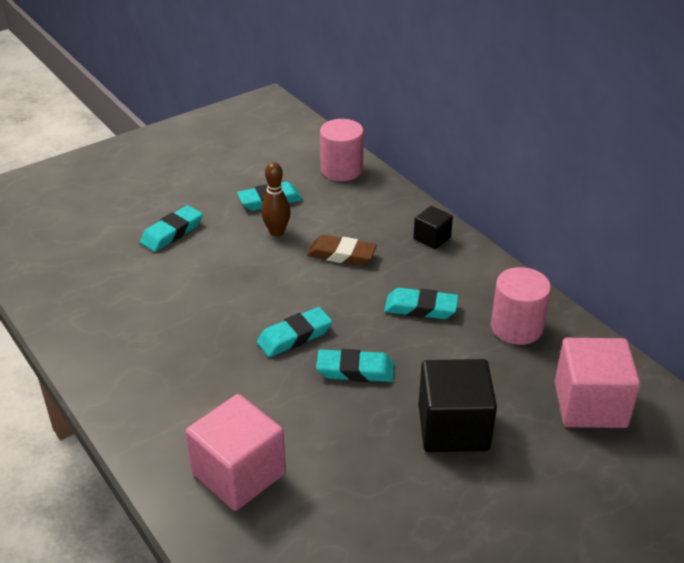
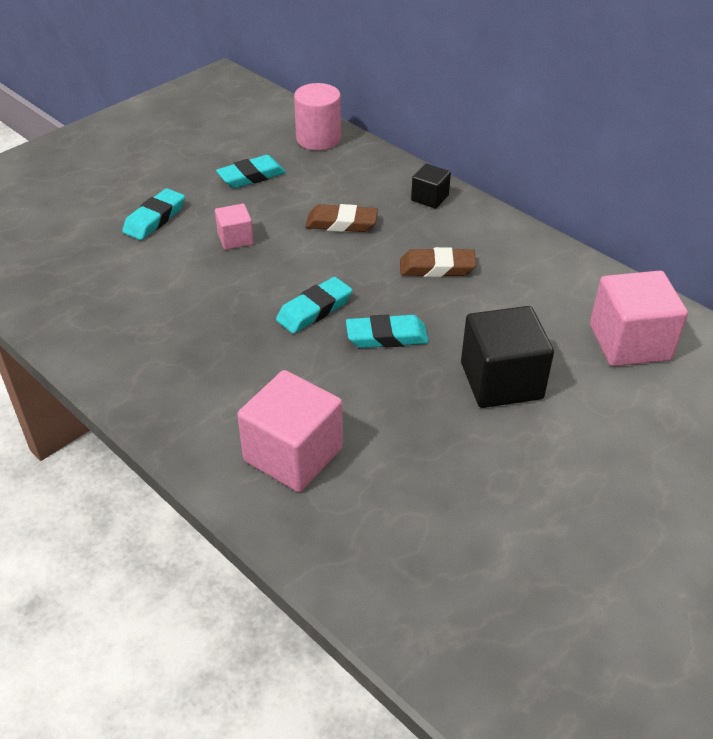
camera: 10 degrees left, 5 degrees up
(240, 259) = (235, 239): none -> pink cube
(277, 232) = (267, 207): brown bowling pin -> none
(421, 308) = (437, 267): turquoise eraser -> brown eraser
(516, 327) = (538, 276): pink cylinder -> none

